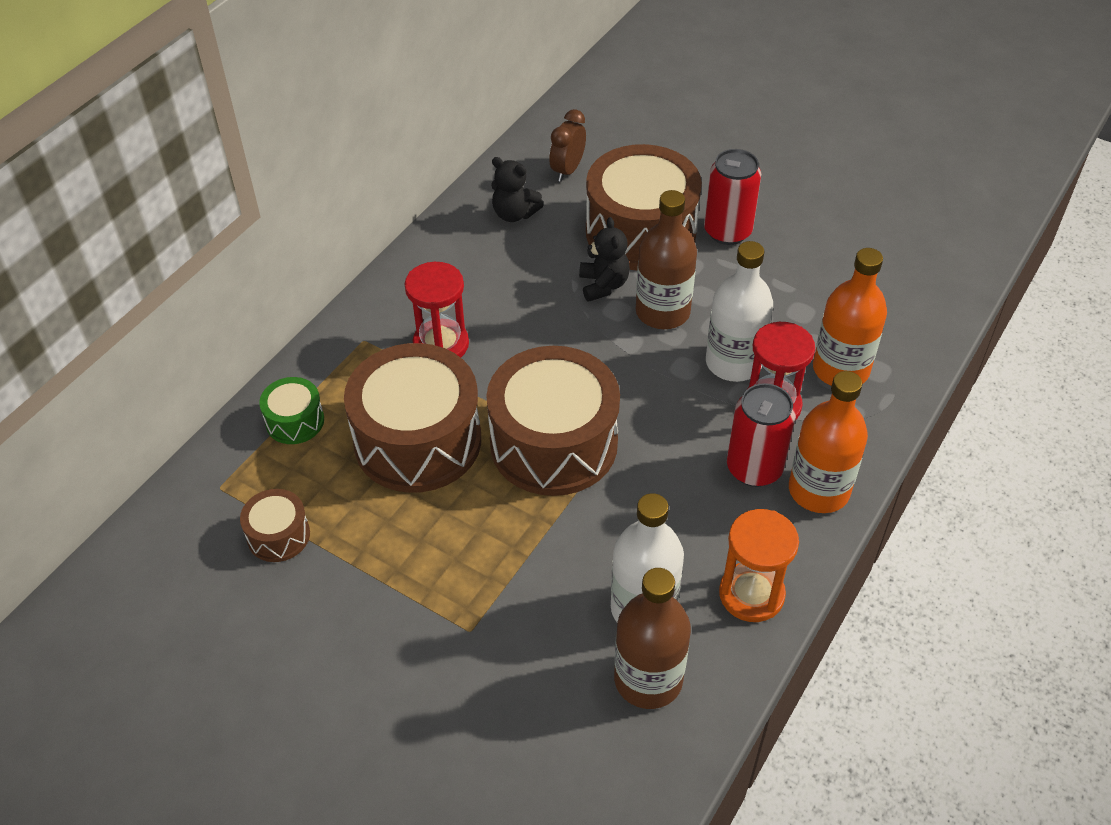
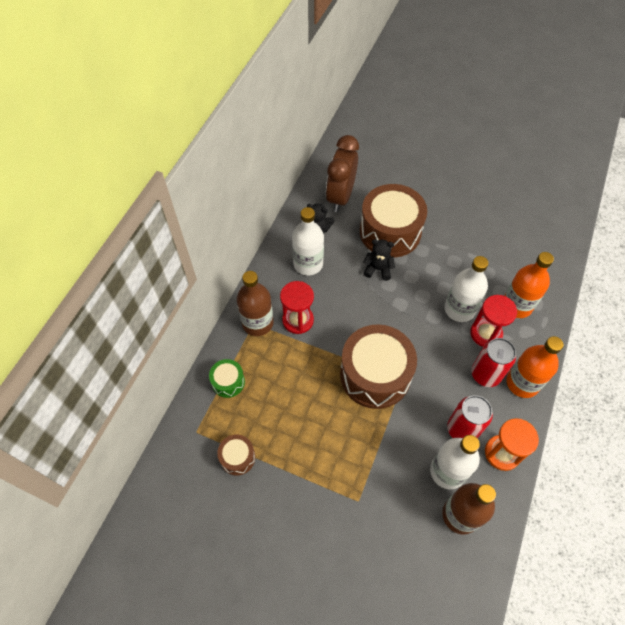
camera: 10 degrees left, 10 degrees up
(417, 440) = (300, 384): brown drum -> none
(482, 263) = (308, 264): none -> white bottle
(567, 170) = (340, 197): brown clock -> brown clock, size x1.85
(603, 285) = (378, 269): black teddy bear -> black teddy bear turned 60 degrees counterclockwise
(662, 312) = (414, 282): brown bottle -> brown bottle (257, 323)
(727, 231) = (437, 225): red can -> red can (462, 429)

